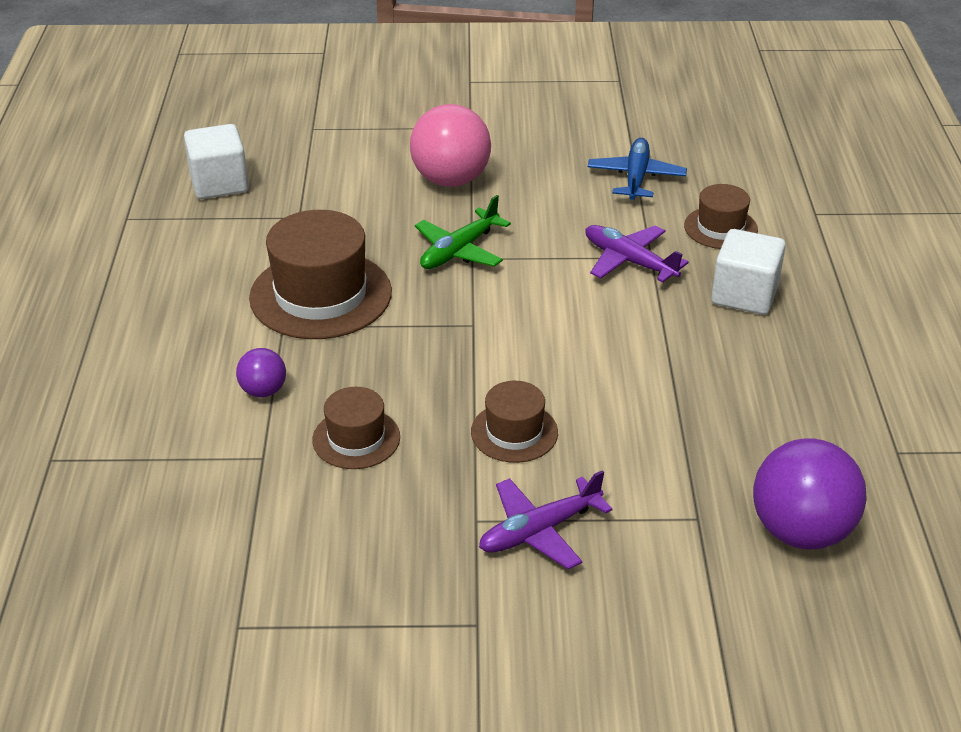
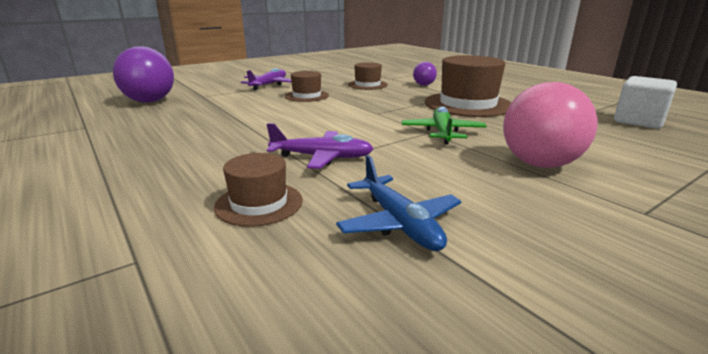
camera: 145 degrees right, 15 degrees down
(744, 295) = (209, 163): white cube -> none

